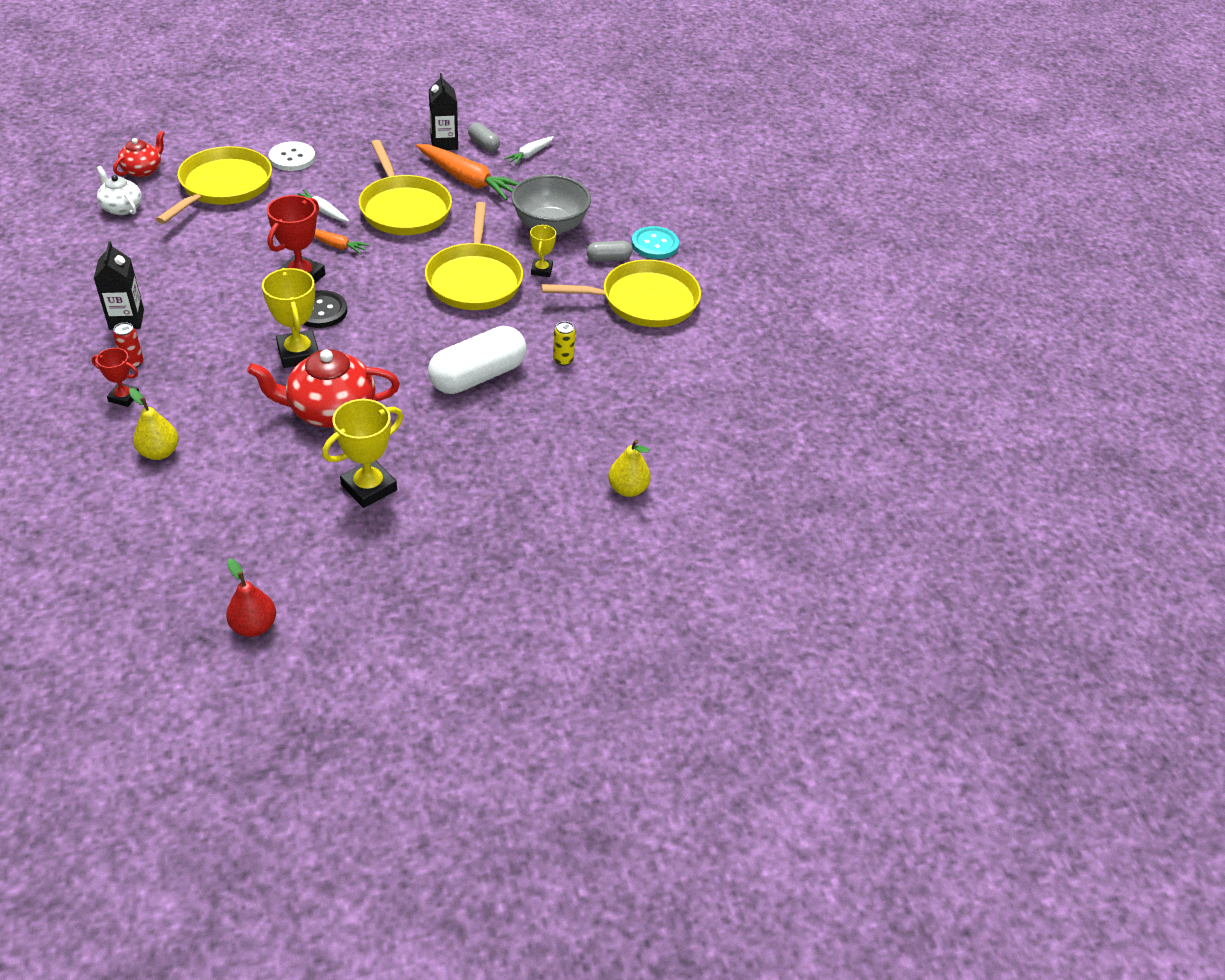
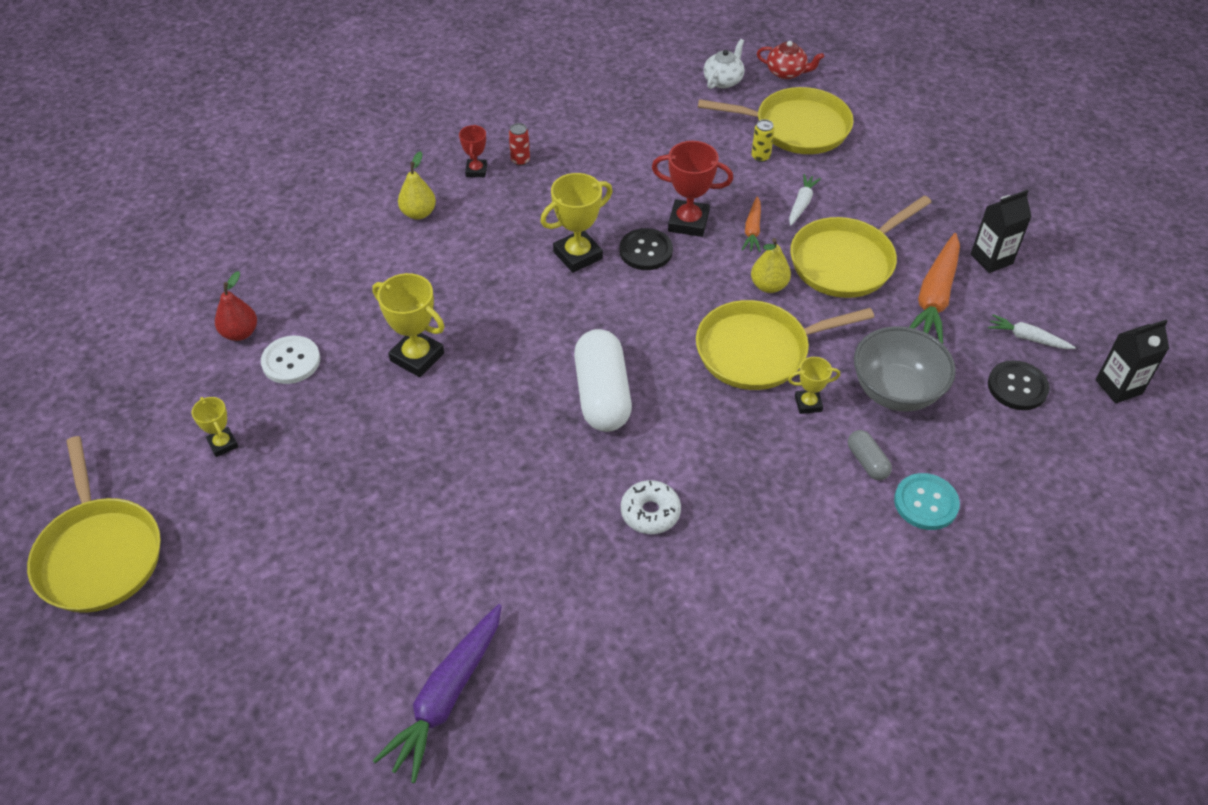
camera: 80 degrees right, 5 degrees up
(126, 319) = (573, 137): black carton -> black carton (1118, 387)
(292, 158) = (876, 156): white button -> white button (291, 361)
(330, 411) = (508, 300): red teapot -> none
(411, 656) = (223, 444): none -> yellow trophy
(478, 376) = (602, 394): white capsule -> white capsule turned 45 degrees clockwise
(484, 144) = (1016, 292): grey capsule -> none
(563, 360) = (660, 460): yellow can -> yellow can (760, 157)
(572, 174) = (1017, 387): none -> black button
(612, 378) = (650, 512): none -> white donut
(628, 489) = (477, 565): yellow pear -> yellow pear (768, 286)
(644, 301) = (805, 515): yellow pan -> yellow pan (99, 555)
(747, 530) = (446, 697): none -> purple carrot

